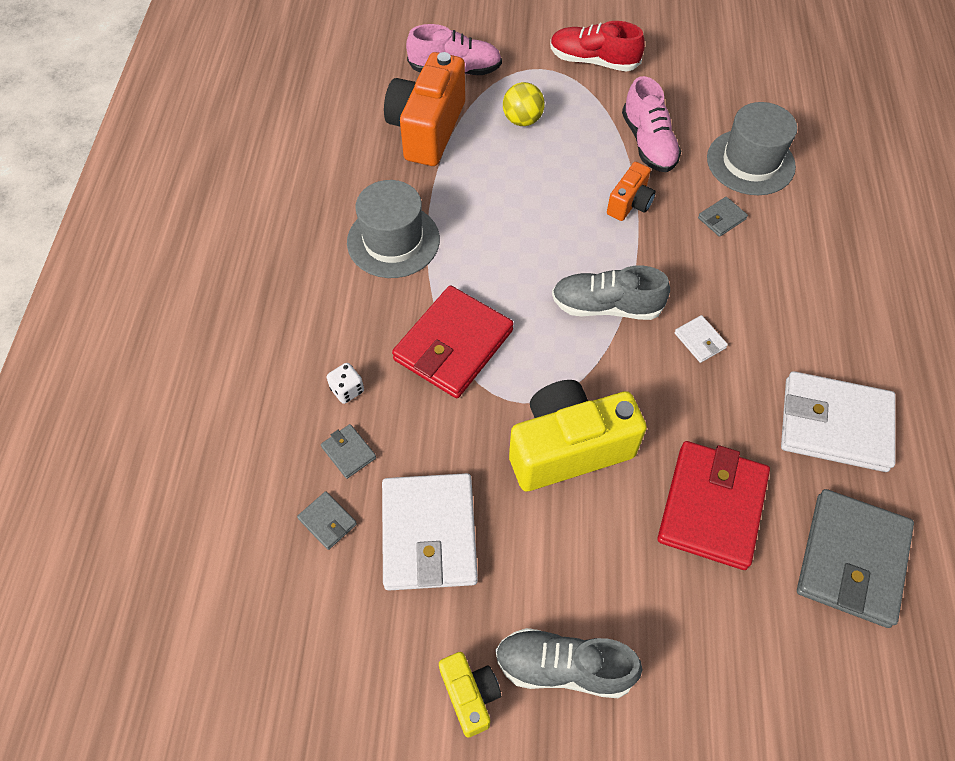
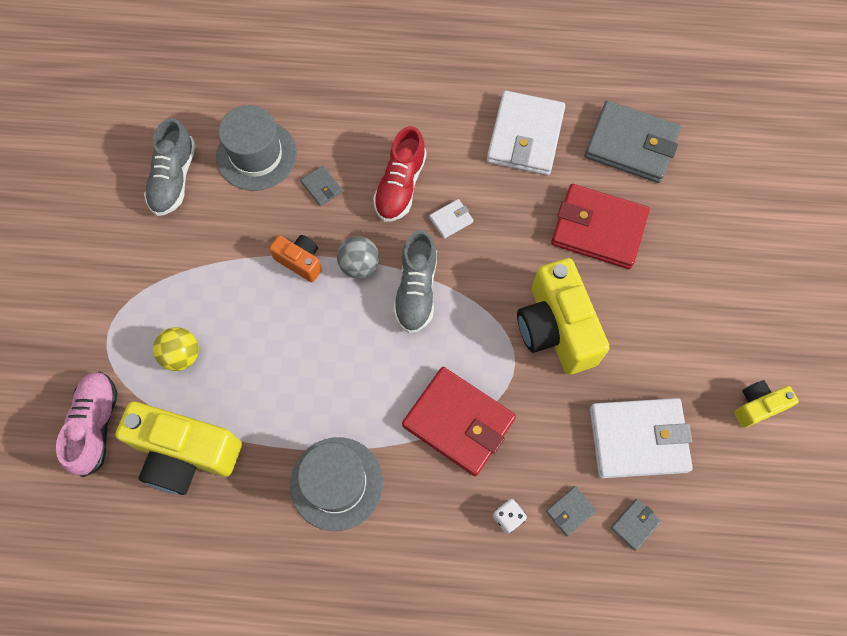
camera: 90 degrees left, 10 degrees up
(427, 129) = (186, 453): orange camera -> yellow camera
(563, 667) = (729, 340): grey shoe -> grey shoe (174, 179)
(593, 61) = (103, 281): red shoe -> red shoe (400, 186)
(631, 254) = (359, 265): none -> grey ball
(648, 143) = (225, 238): pink shoe -> none

